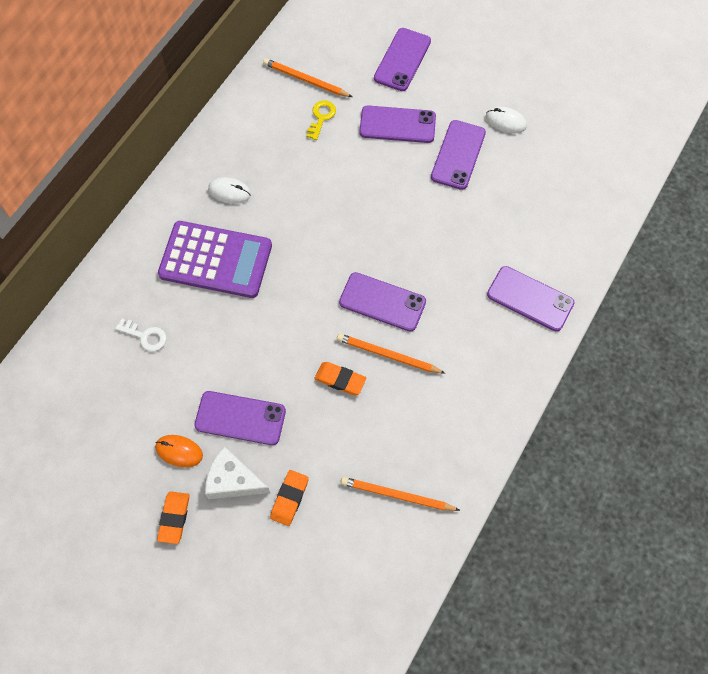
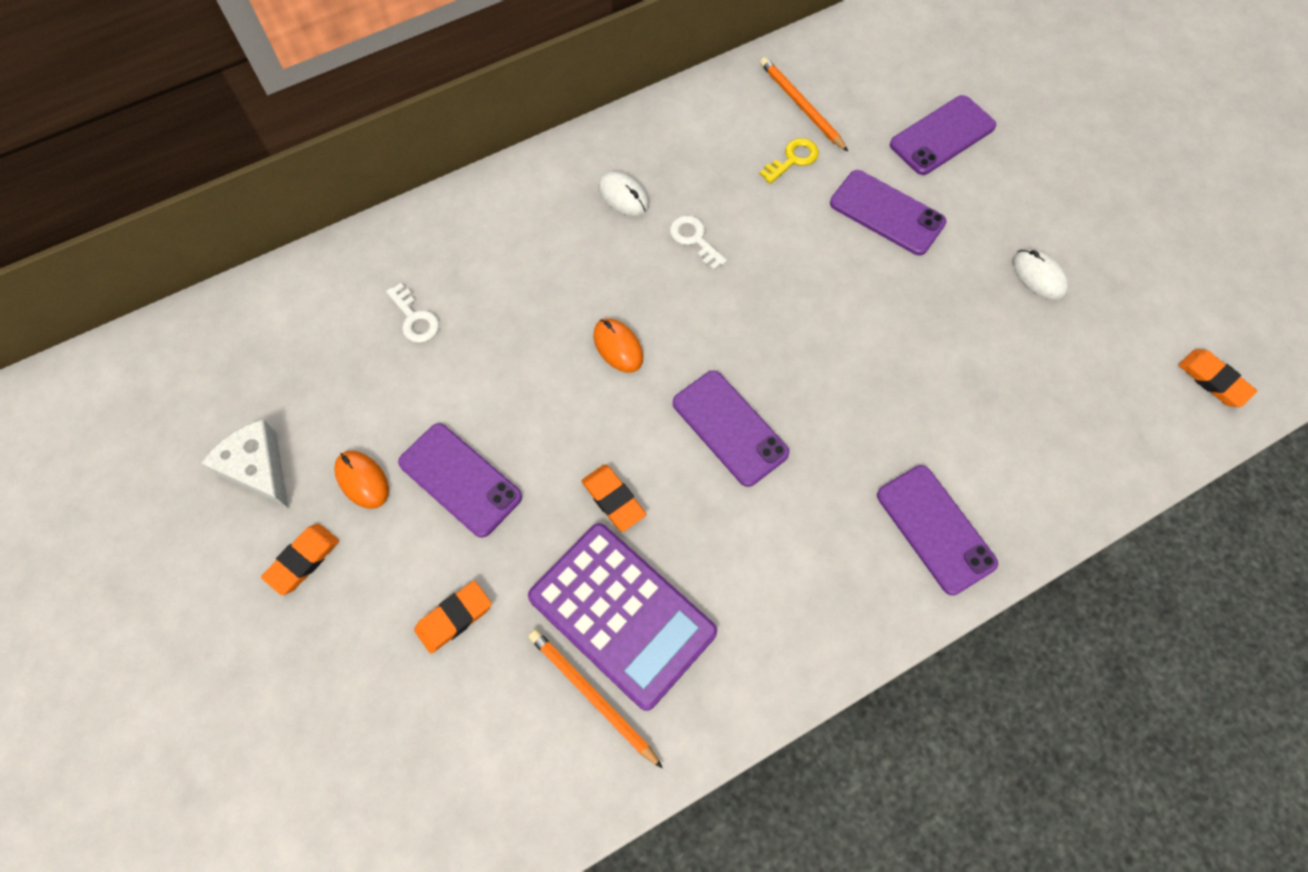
camera: 30 degrees right, 0 degrees up
(215, 260) = (555, 269): purple calculator -> purple calculator (622, 614)
(233, 480) = (401, 554): white cheese -> white cheese (258, 469)
(286, 288) = (618, 347): none -> orange mouse
(291, 198) = (694, 239): none -> white key
(388, 355) = (694, 501): orange pencil -> none
(458, 155) = (946, 288): purple phone -> none
(630, 136) = (1213, 380): none -> orange eraser

